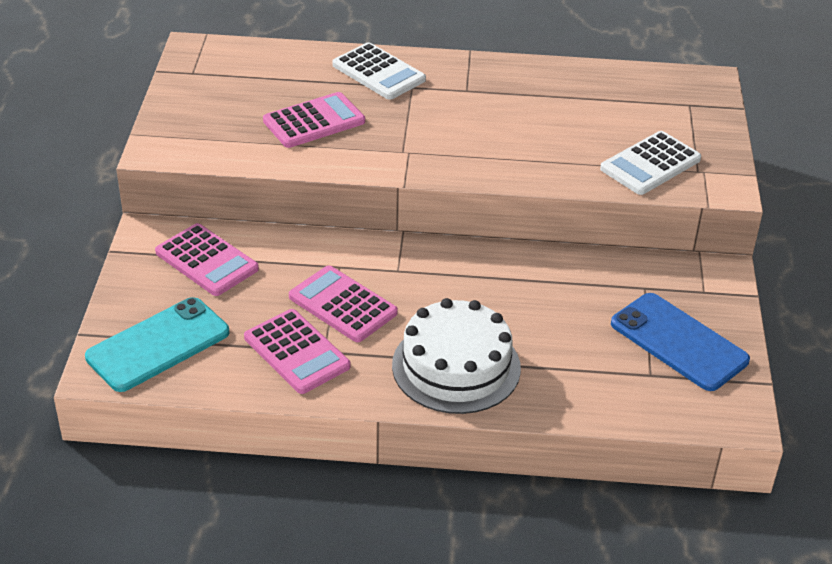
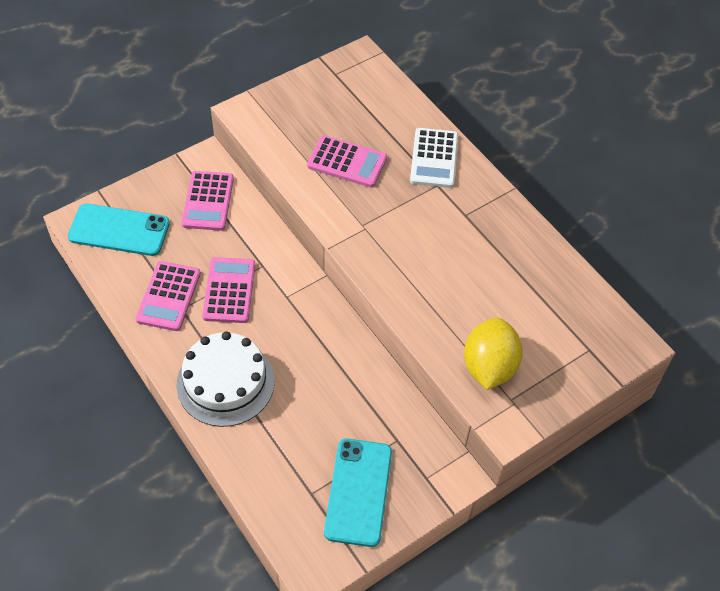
camera: 50 degrees right, 15 degrees up
(650, 164) = (489, 367): white calculator -> yellow lemon
(678, 342) = (358, 492): blue phone -> turquoise phone

